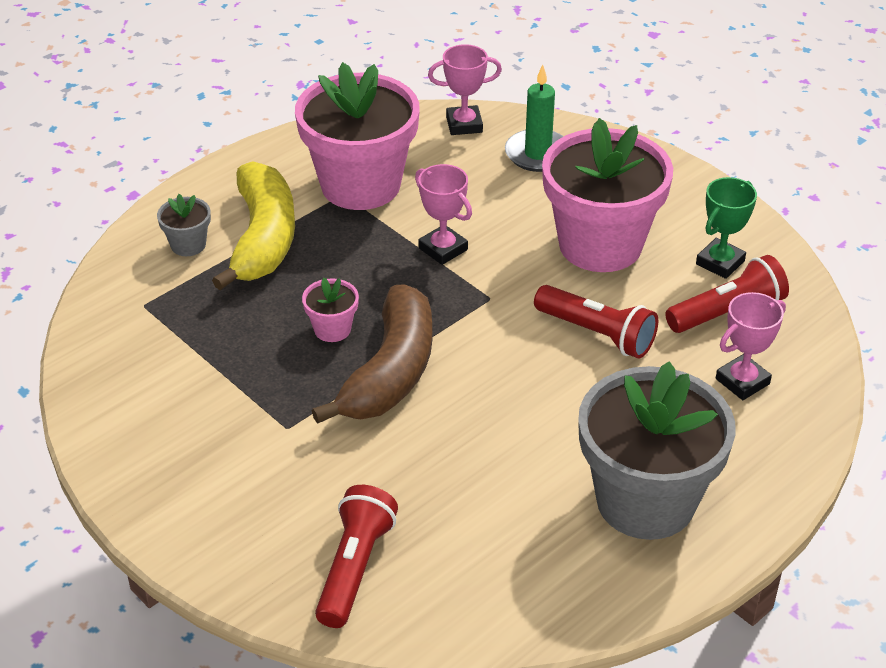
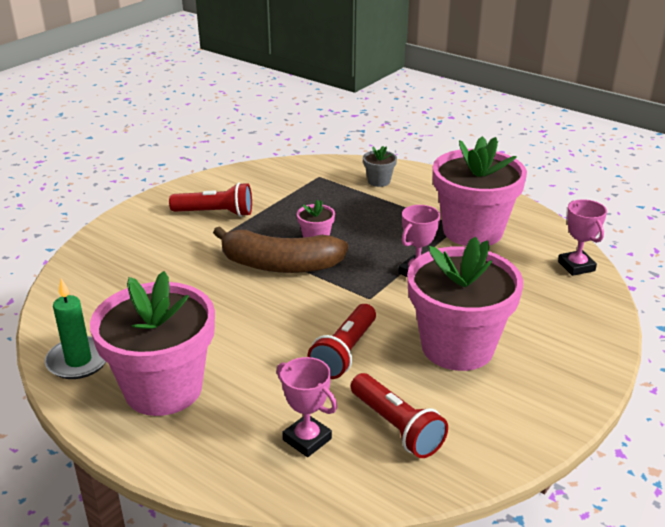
camera: 80 degrees right, 10 degrees down
(263, 238) = (396, 204): yellow banana -> none
(354, 567) = (107, 271): red flashlight -> red flashlight (215, 213)
(538, 154) = (561, 305): green candle -> green candle (78, 361)
(645, 501) = (163, 389): grey flower pot -> pink flower pot
(720, 262) = (465, 420): green trophy -> none

